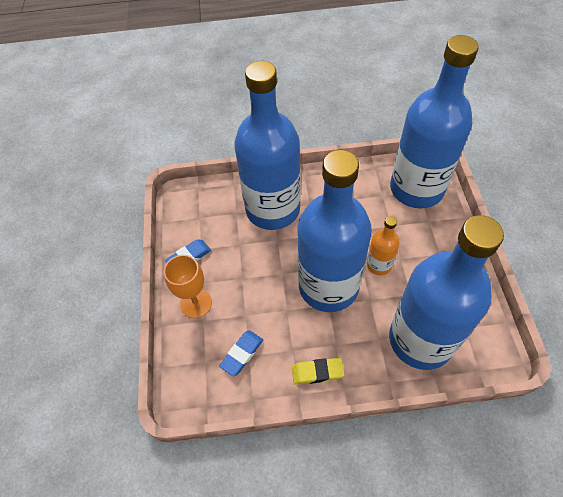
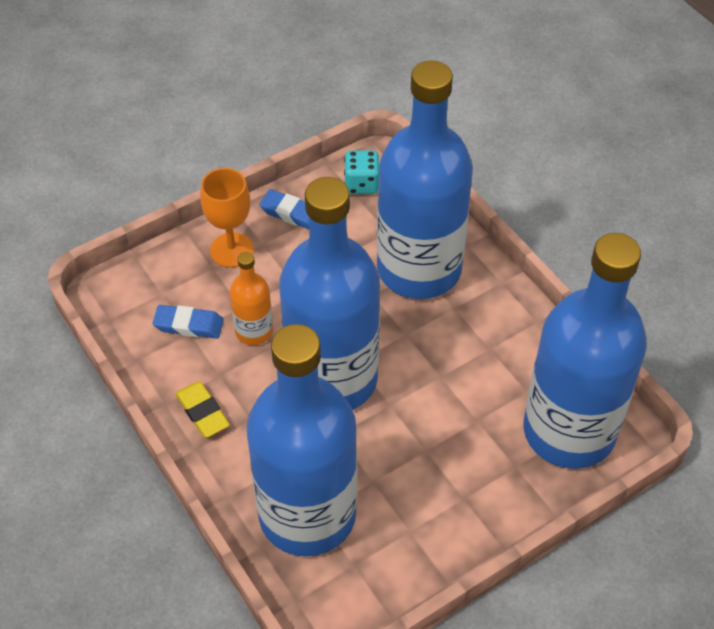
camera: 60 degrees right, 5 degrees down
(191, 211) = (361, 184): none -> turquoise dice
(379, 265) = (400, 426): orange bottle -> orange bottle (254, 331)

